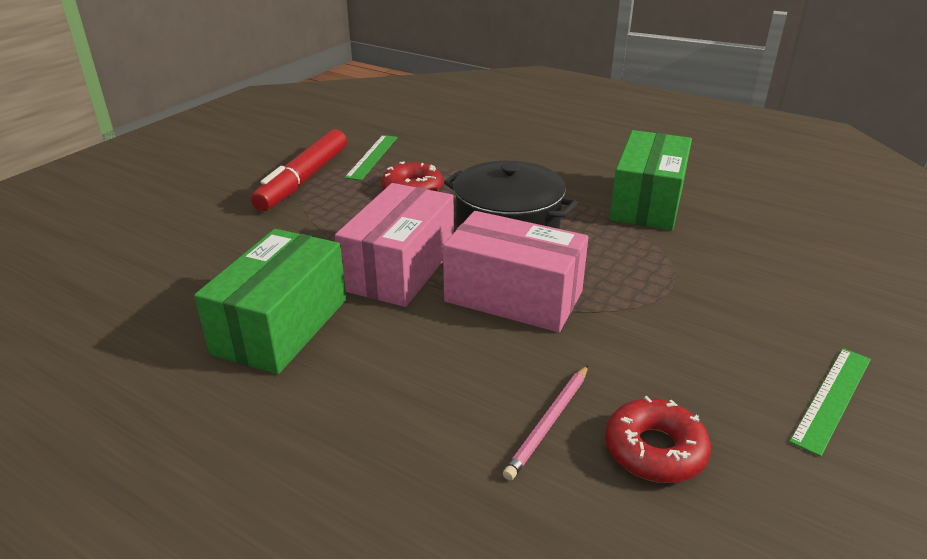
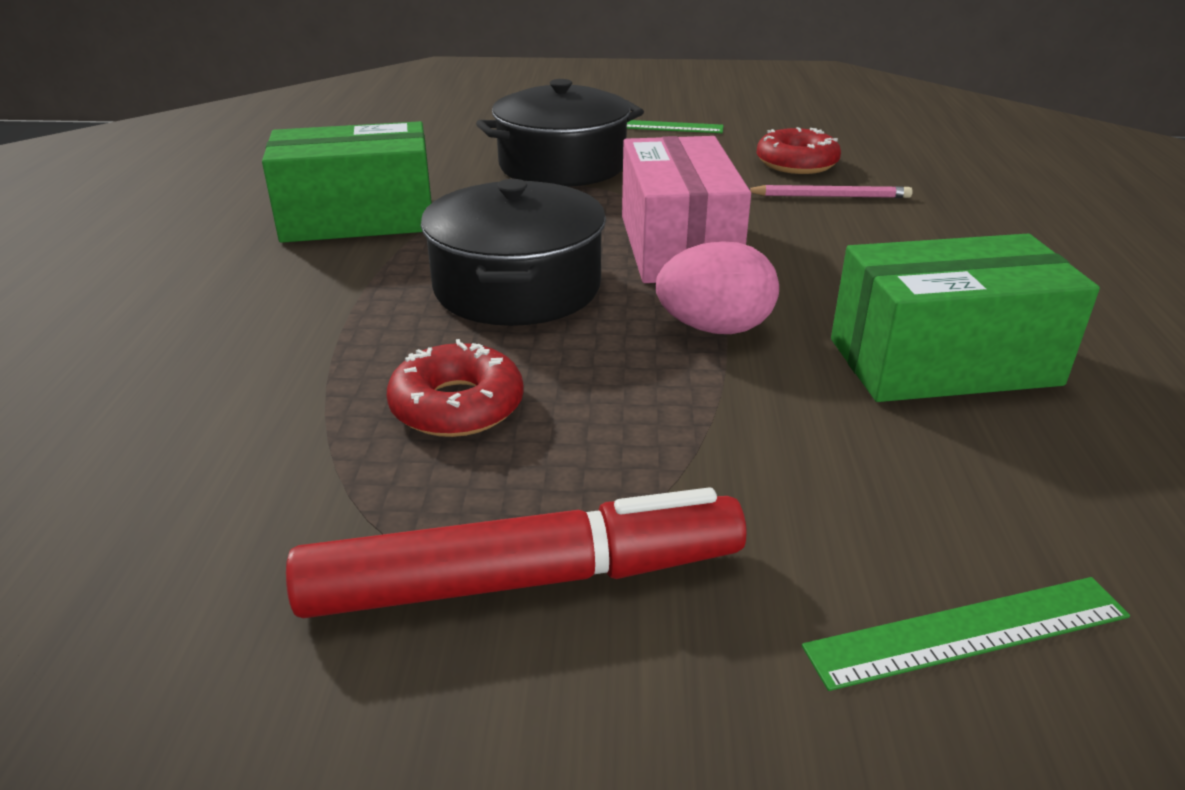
camera: 120 degrees left, 0 degrees up
(372, 157) = (318, 526): green ruler -> green ruler (968, 632)
(400, 268) = (715, 328): pink box -> pink egg
(717, 301) = (562, 165): none -> black pot

